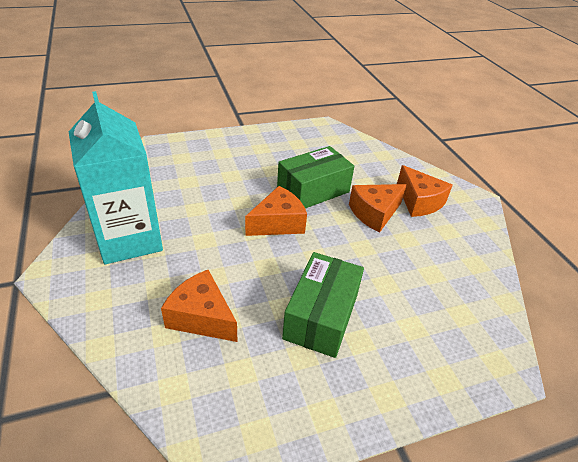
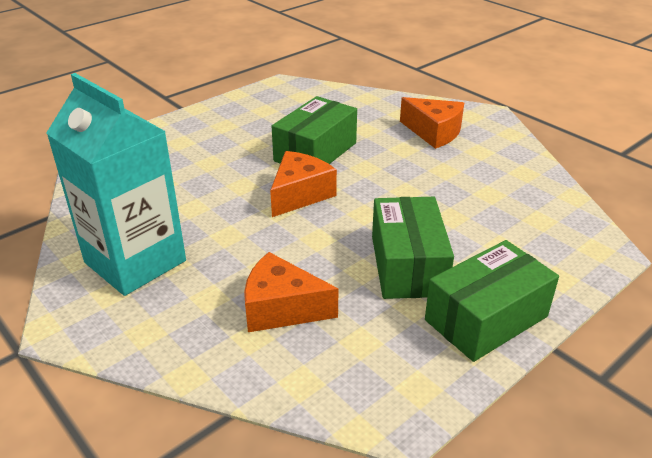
camera: 20 degrees left, 5 degrees down
(355, 392) = (486, 318): none -> green box
(374, 213) = (396, 156): orange cheese -> none

